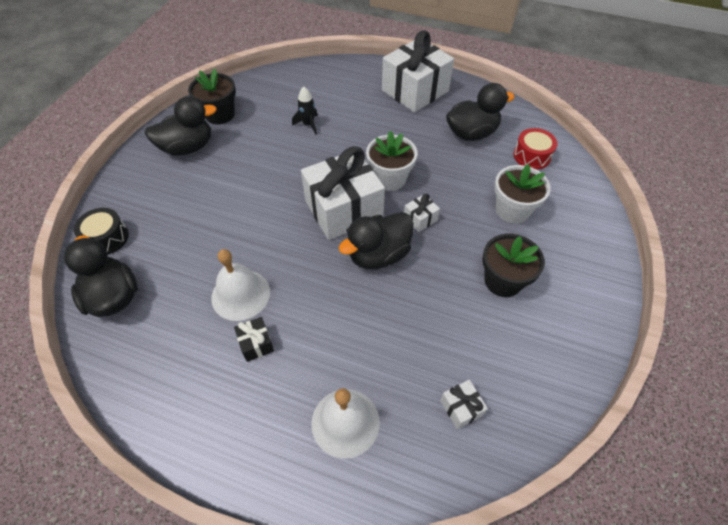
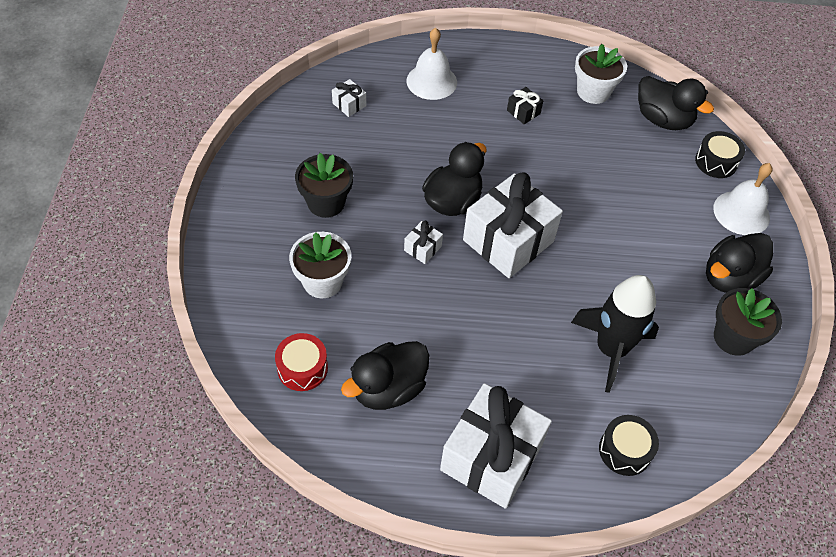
camera: 160 degrees right, 0 degrees up
(240, 294) = (559, 142): white bell -> white bell (741, 212)
(308, 124) = (611, 349): black rocket -> black rocket, size x2.10
(333, 79) = (625, 450): none -> black drum
(390, 178) = (473, 291): white flower pot -> white flower pot (593, 92)

